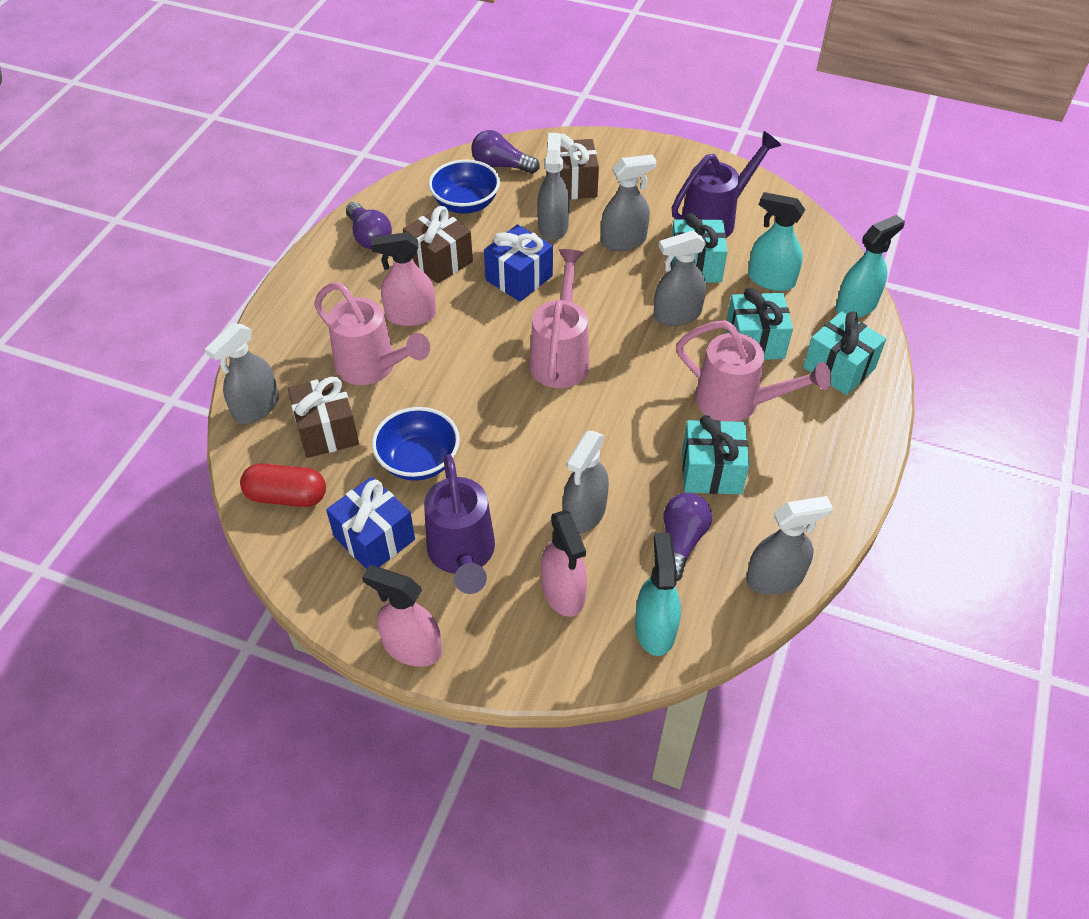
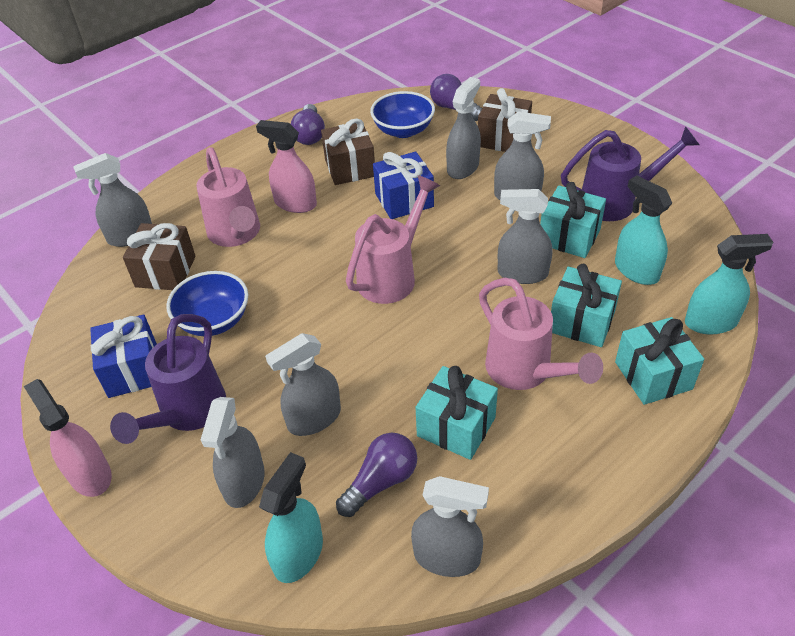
camera: 30 degrees right, 5 degrees down
(286, 496) = (97, 311): red capsule -> none
(563, 592) = (244, 482): pink spray bottle -> grey spray bottle

